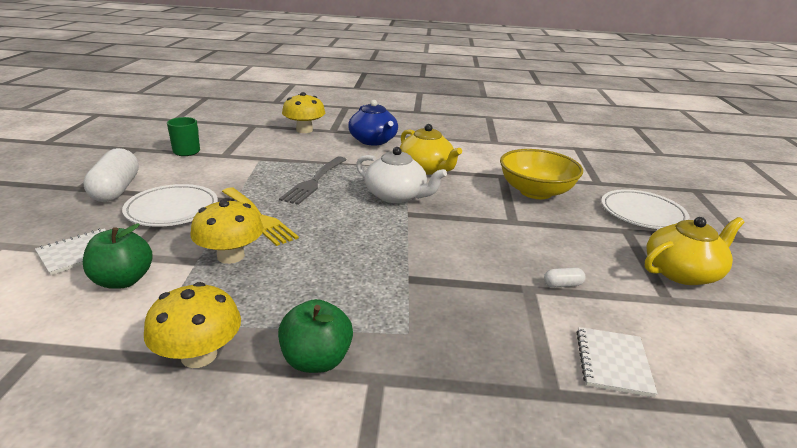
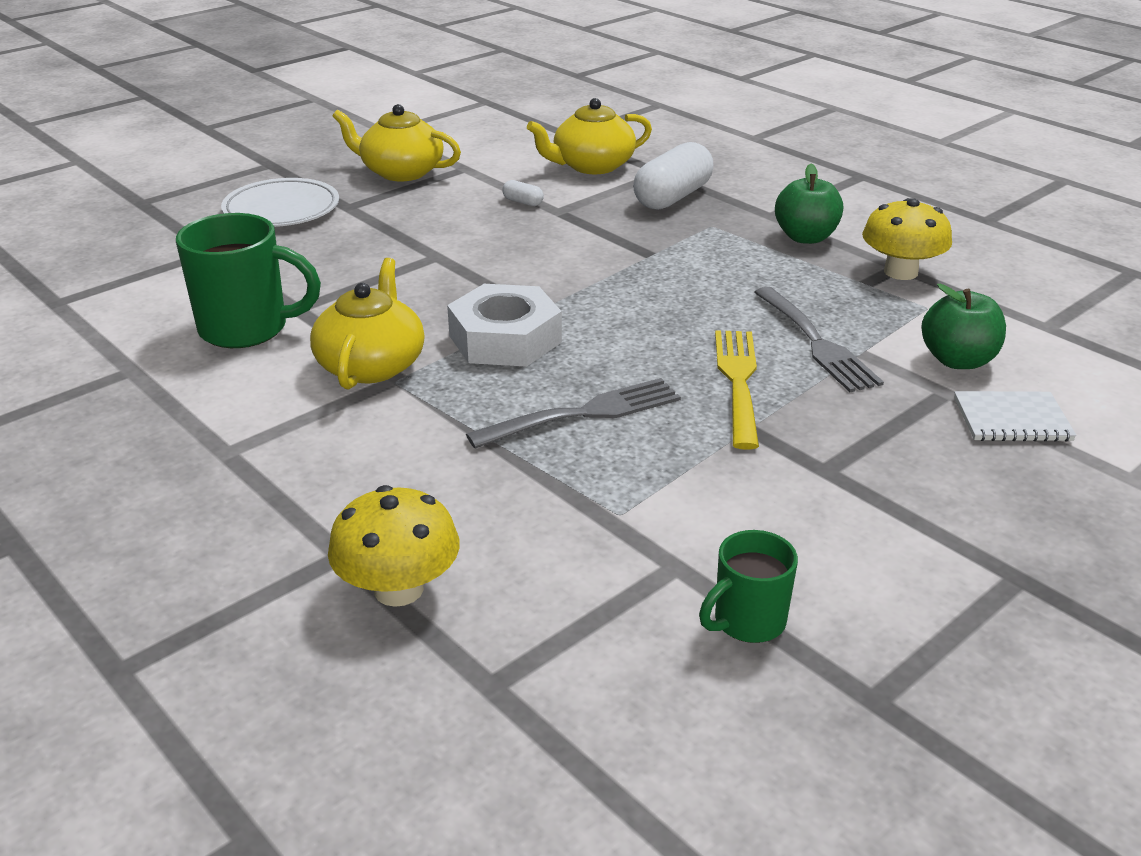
camera: 135 degrees left, 5 degrees up
(116, 190) = (944, 539): white capsule -> white capsule (673, 197)
(172, 210) = (858, 447): white plate -> none
(231, 256) = (816, 343): yellow mushroom -> grey fork
(373, 141) = (323, 474): blue teapot -> none
(396, 196) = (505, 339): white teapot -> white nut
(497, 163) = (247, 329): none -> green mug
(535, 192) = (320, 272): yellow bowl -> none
(613, 362) = (592, 166): white notebook -> yellow teapot

